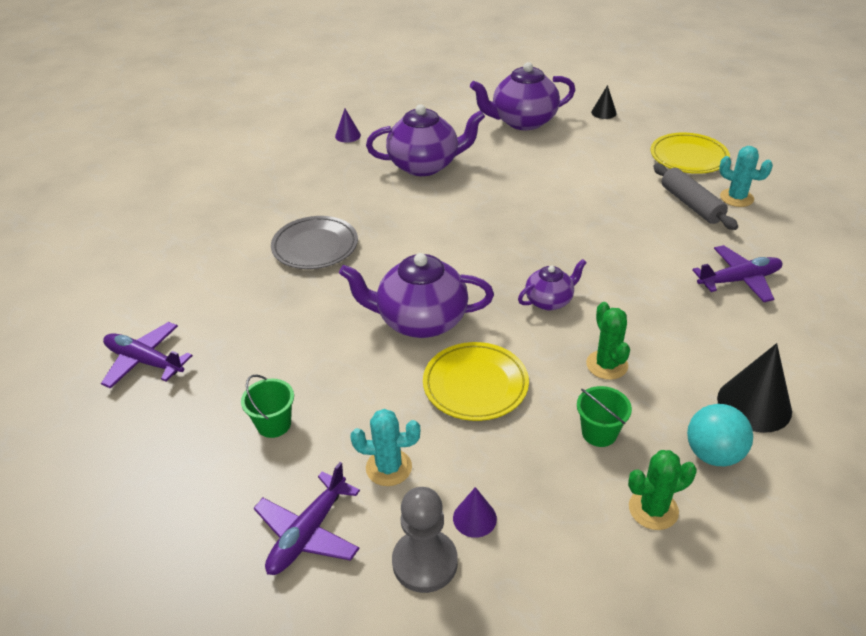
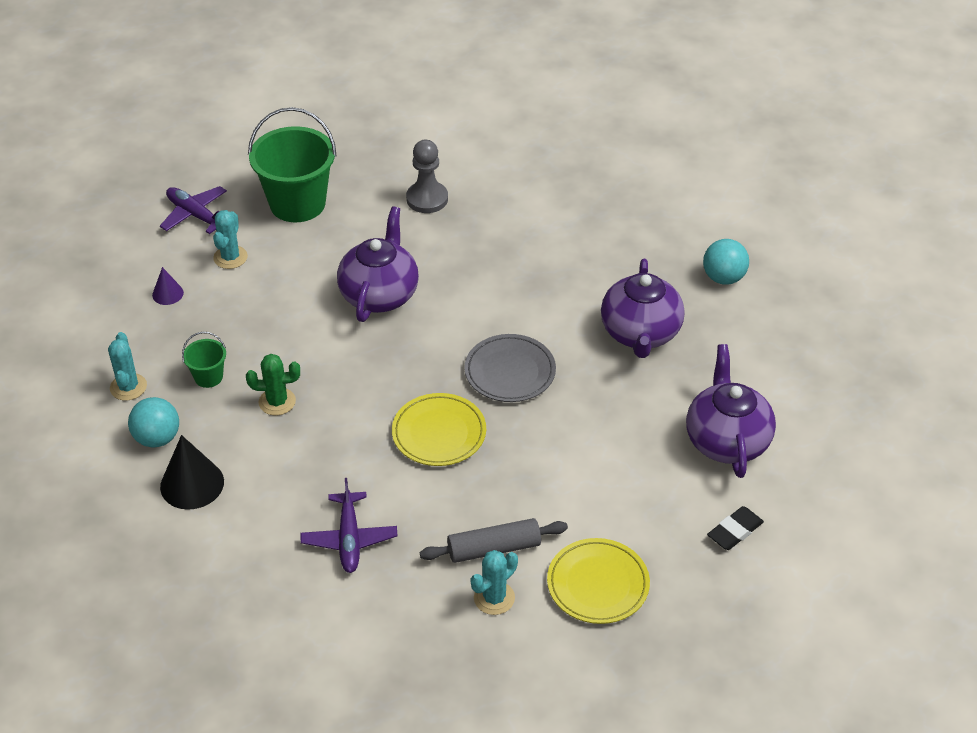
camera: 100 degrees right, 5 degrees up
(144, 361) = (392, 139): purple plane -> none
(274, 424) = (297, 203): green bucket -> green bucket, size x2.17
(315, 246) = (512, 238): grey plate -> grey plate (510, 372)
(347, 135) = (723, 278): purple cone -> turquoise ball
(425, 562) = (147, 265): grey pawn -> grey pawn (427, 199)
(475, 385) = (290, 316): yellow plate -> yellow plate (439, 433)
(549, 301) = (373, 384): purple teapot -> none
(603, 112) = (735, 531): black cone -> black eraser
(653, 509) = (128, 387): green cactus -> turquoise cactus

